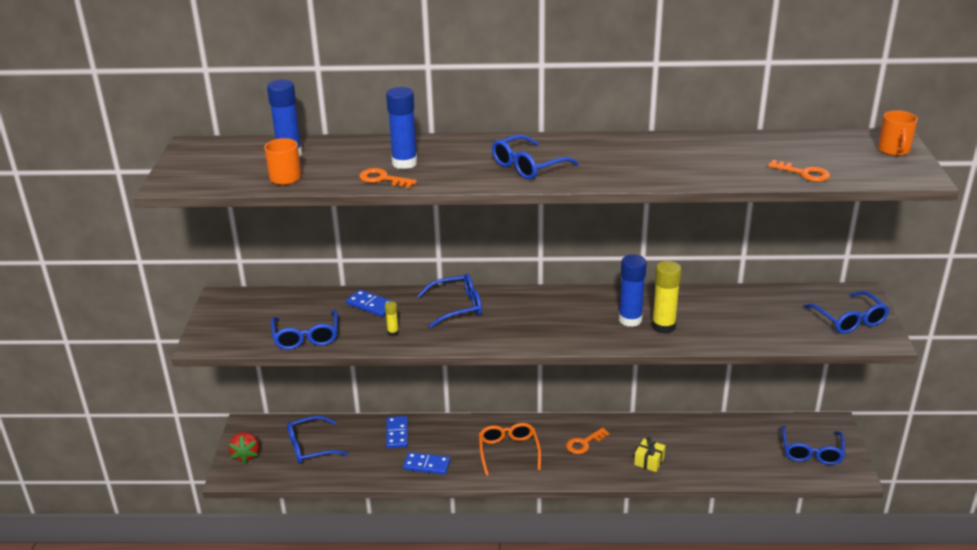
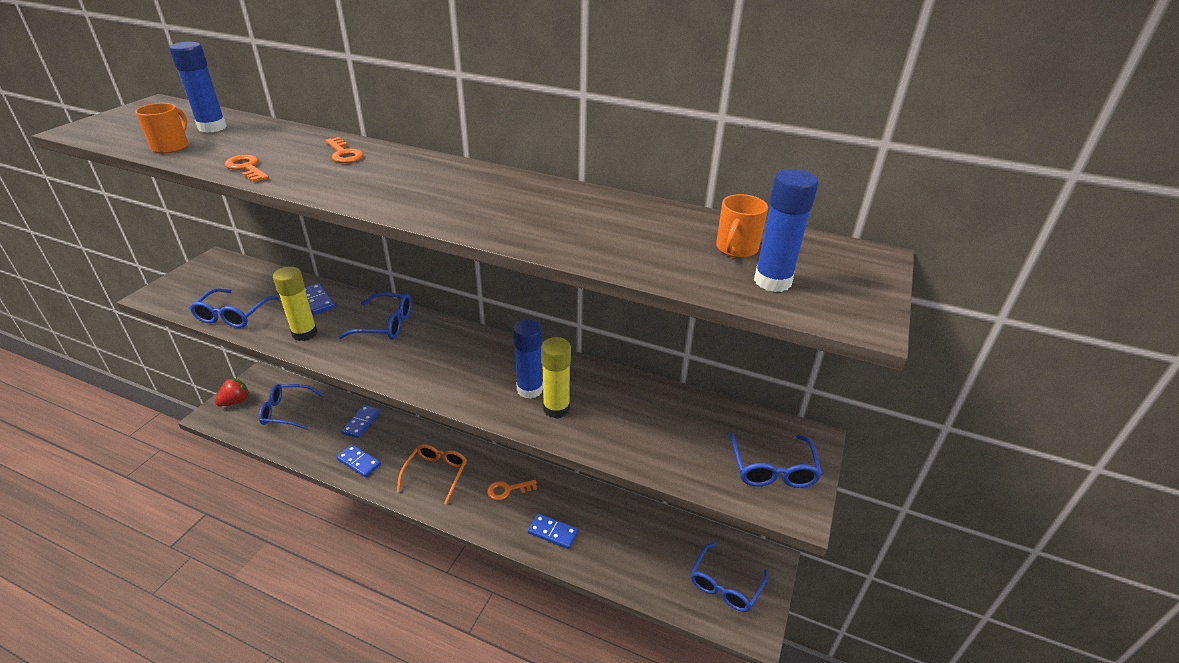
camera: 20 degrees right, 5 degrees up
(246, 455) = (236, 401): red strawberry -> red strawberry turned 150 degrees counterclockwise
(393, 333) = (305, 333): yellow glue stick -> yellow glue stick, size x2.05
(404, 163) = (291, 157): blue glue stick -> blue glue stick (772, 281)
(528, 166) = (398, 188): blue glasses -> none
(649, 461) = (553, 532): yellow gift -> blue domino
(804, 173) = (701, 274): orange key -> orange key (344, 154)
(894, 150) = (858, 274): orange mug -> orange mug (736, 249)

